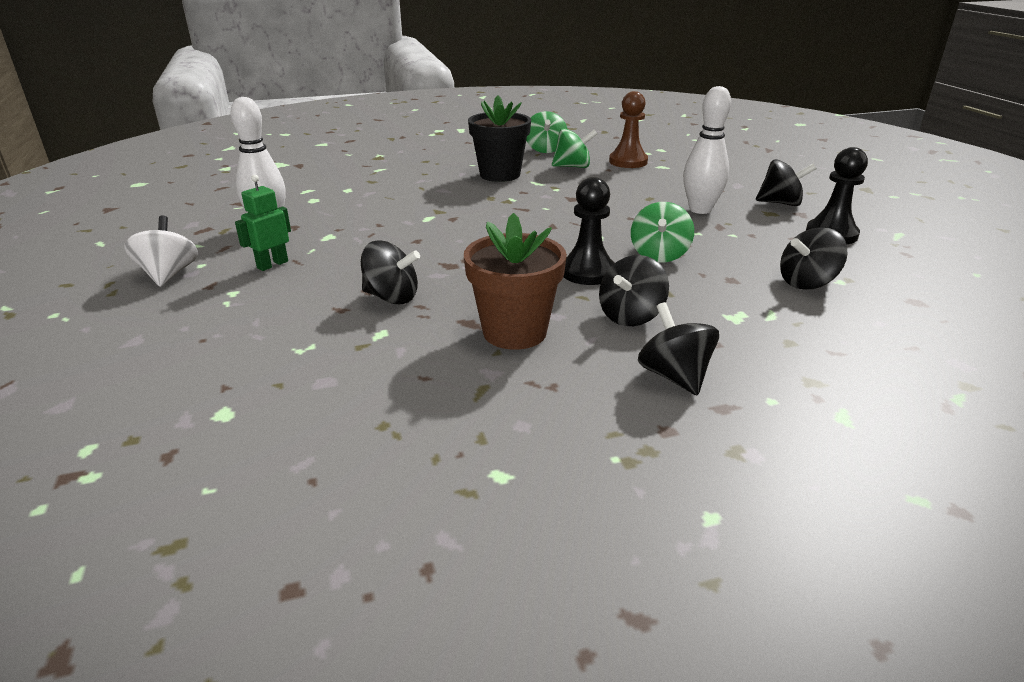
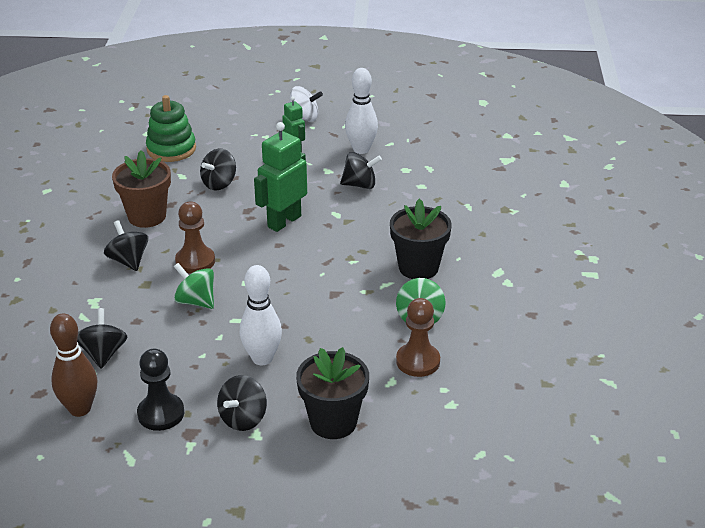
camera: 110 degrees right, 5 degrees up
(289, 366) = (171, 149): none -> green stacking toy
(462, 240) = (284, 221): none -> green robot
(545, 149) = (487, 315): green spinning top -> none
(587, 272) = (195, 261): black pawn -> brown pawn
(674, 376) = (62, 255): black spinning top -> black spinning top (360, 185)
(733, 176) = (333, 422): none -> black flower pot
(894, 272) = (80, 409): none -> brown bowling pin

